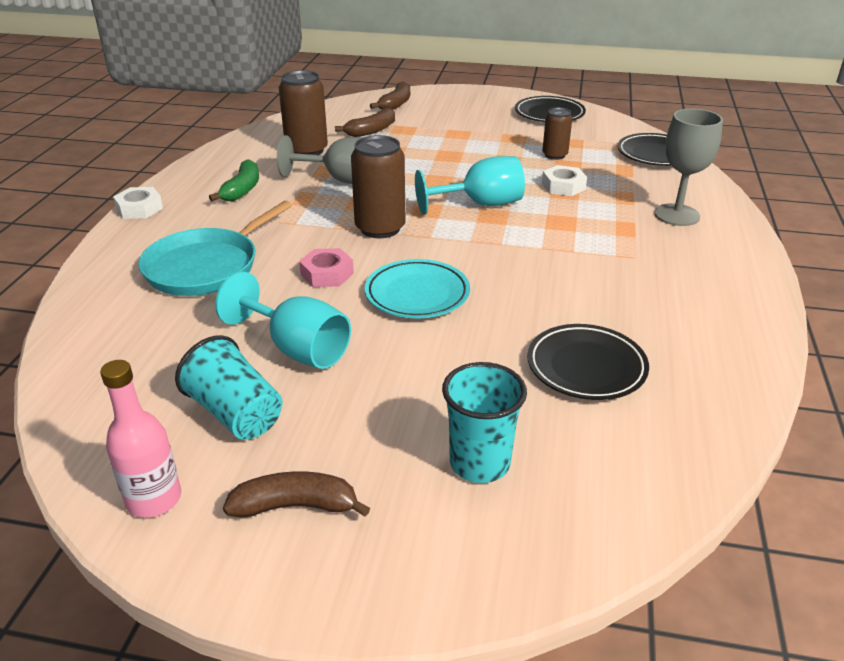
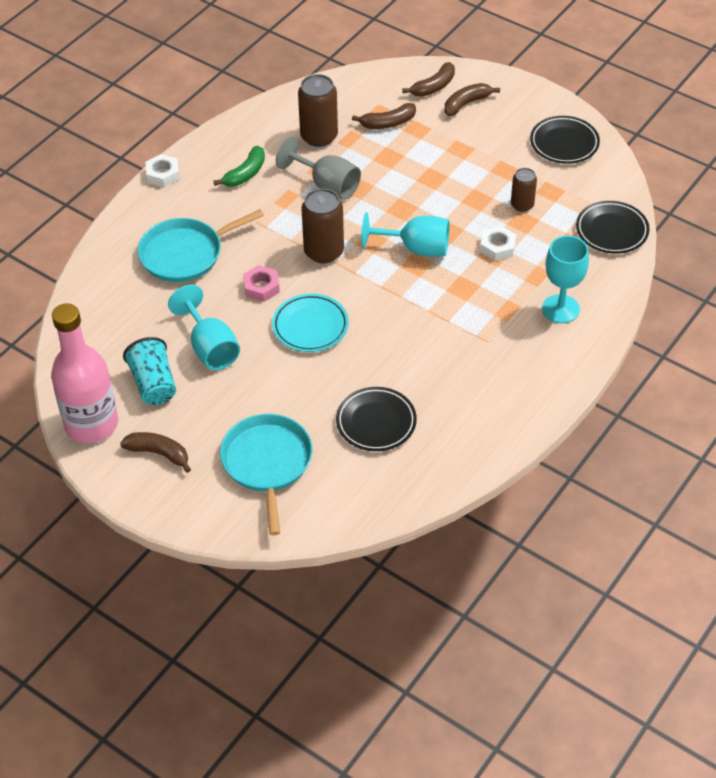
camera: 25 degrees right, 15 degrees up
(154, 499) = (91, 424): pink bottle -> pink bottle, size x1.79
(436, 108) = (466, 103): none -> brown banana
(479, 463) = (267, 463): turquoise cup -> turquoise pan
(677, 215) = (560, 309): grey goblet -> turquoise goblet

